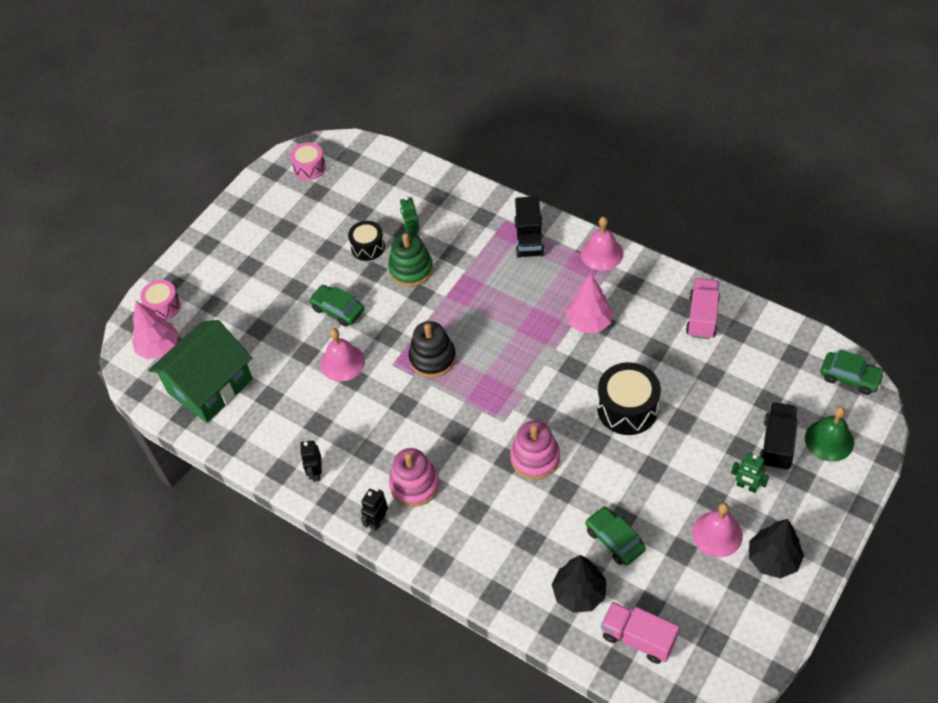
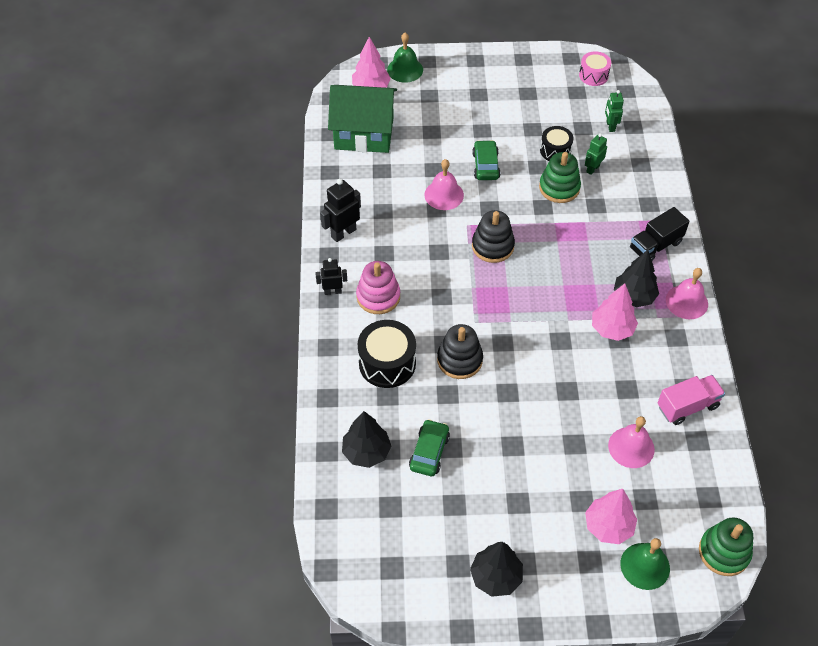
camera: 50 degrees right, 0 degrees up
(163, 306) = (405, 69): pink drum -> green bell
(316, 472) = (343, 233): black robot -> black robot, size x1.53
(535, 458) = (459, 360): pink stacking toy -> black stacking toy
(568, 286) = (634, 296): none -> black tree
(627, 408) = (553, 398): black drum -> black drum (387, 363)
(638, 638) = (357, 512): pink truck -> none
(717, 534) = (488, 523): pink bell -> pink bell (631, 447)
(746, 486) = (549, 523): green robot -> green robot (610, 126)
(777, 444) = (608, 526): black truck -> pink tree
(850, 377) = (724, 552): green car -> green stacking toy

